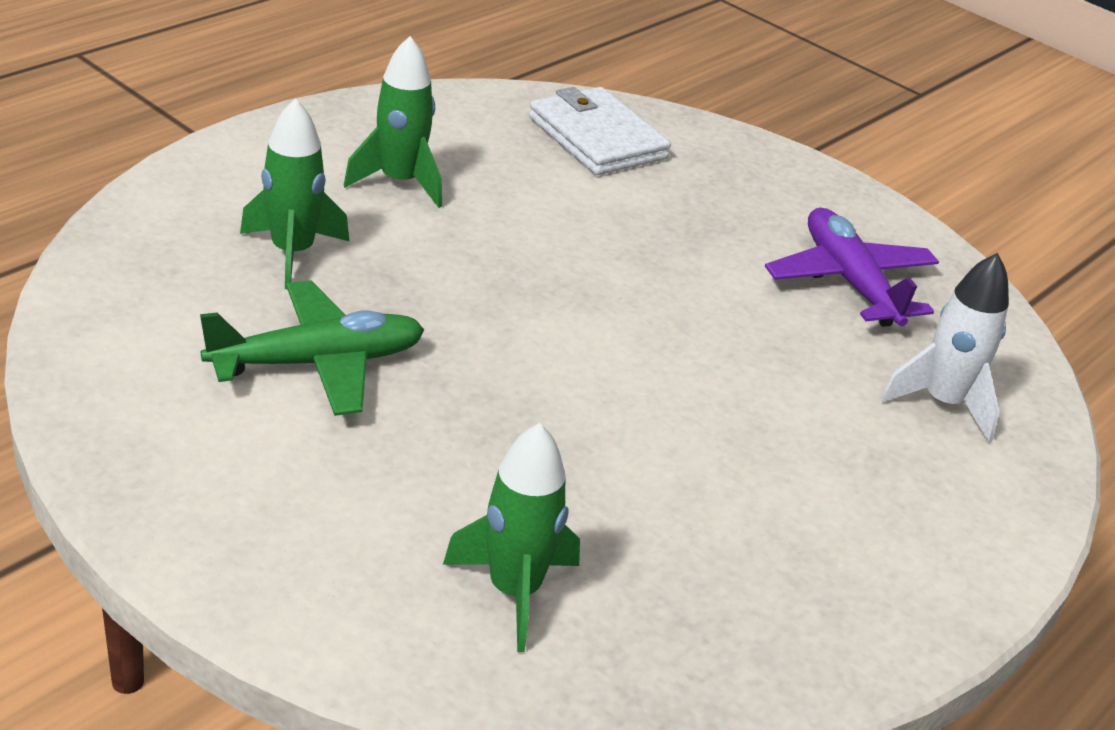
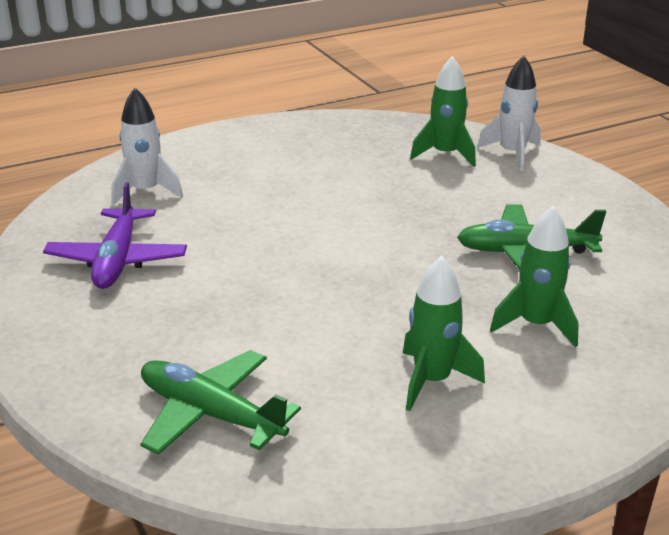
camera: 155 degrees left, 5 degrees down
(373, 620) = (512, 154): none -> white rocket
(597, 138) = (210, 414): white wallet -> green plane

